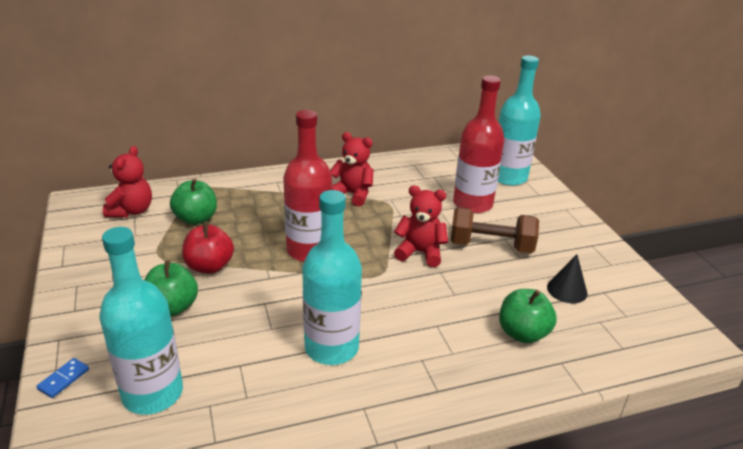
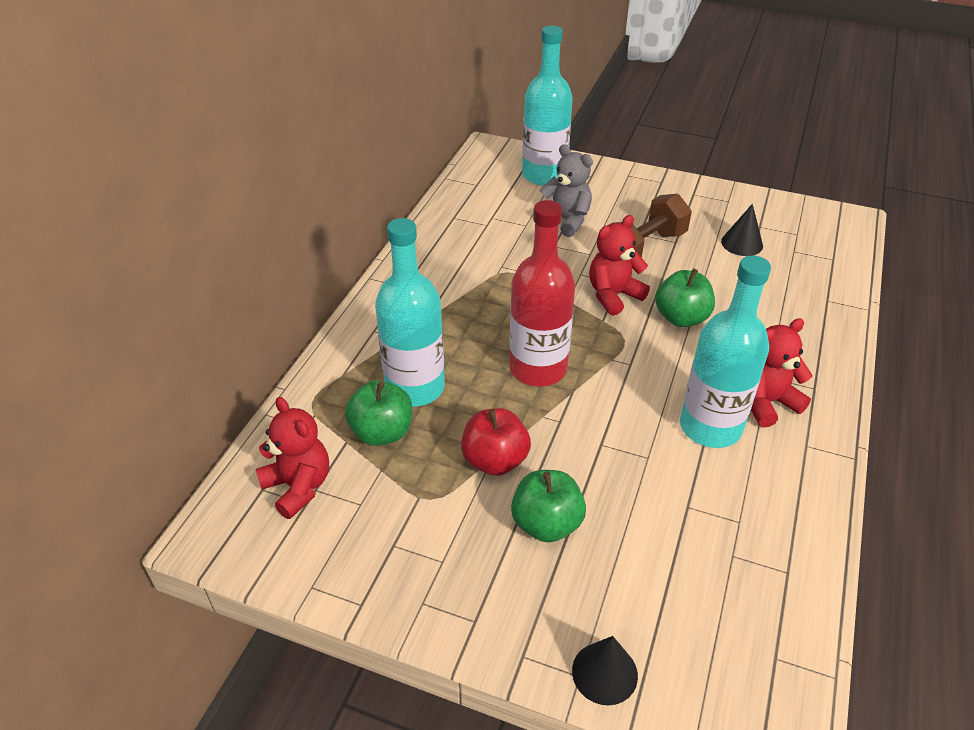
camera: 50 degrees left, 10 degrees up
(63, 379) = (604, 673): blue domino -> black cone
(152, 393) = (685, 596): turquoise bottle -> turquoise bottle (415, 387)
(352, 194) = (464, 287): red teddy bear -> red teddy bear (766, 402)
(472, 204) = (566, 221): red bottle -> grey teddy bear
(522, 333) = (778, 299): green apple -> green apple (681, 318)

